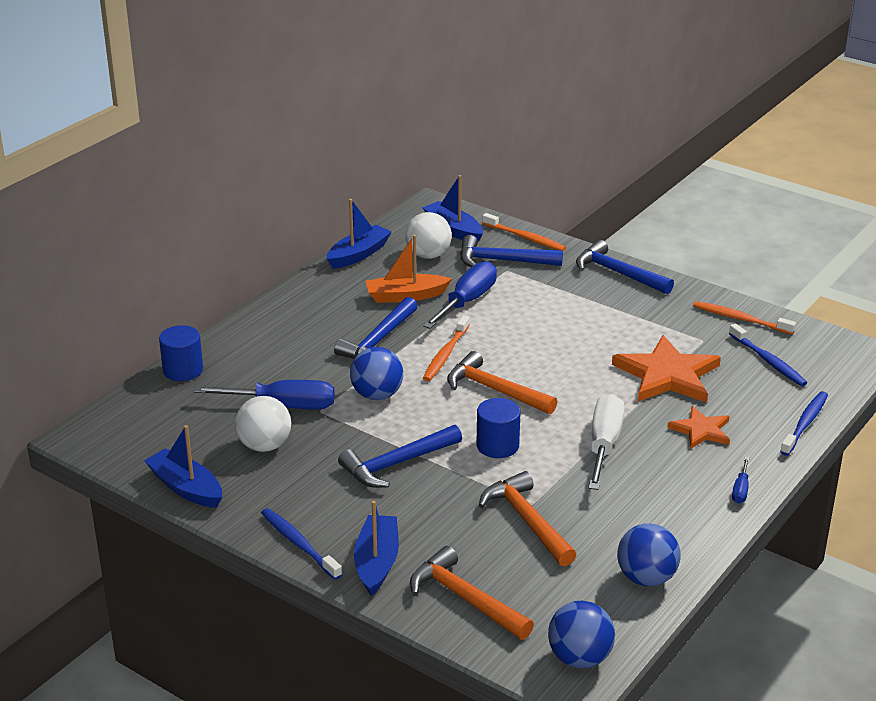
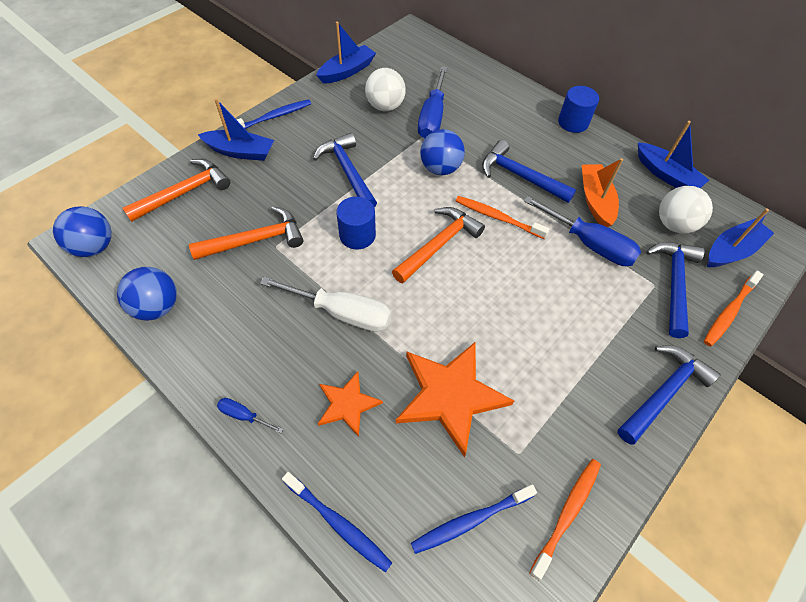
camera: 95 degrees right, 25 degrees up
(183, 370) = (483, 72): blue cylinder -> blue cylinder (573, 122)

